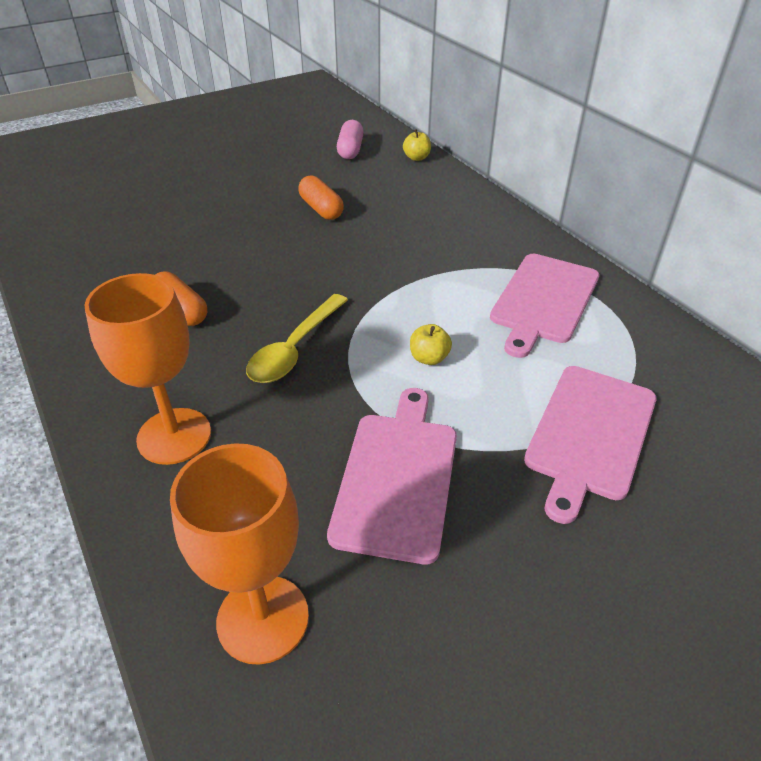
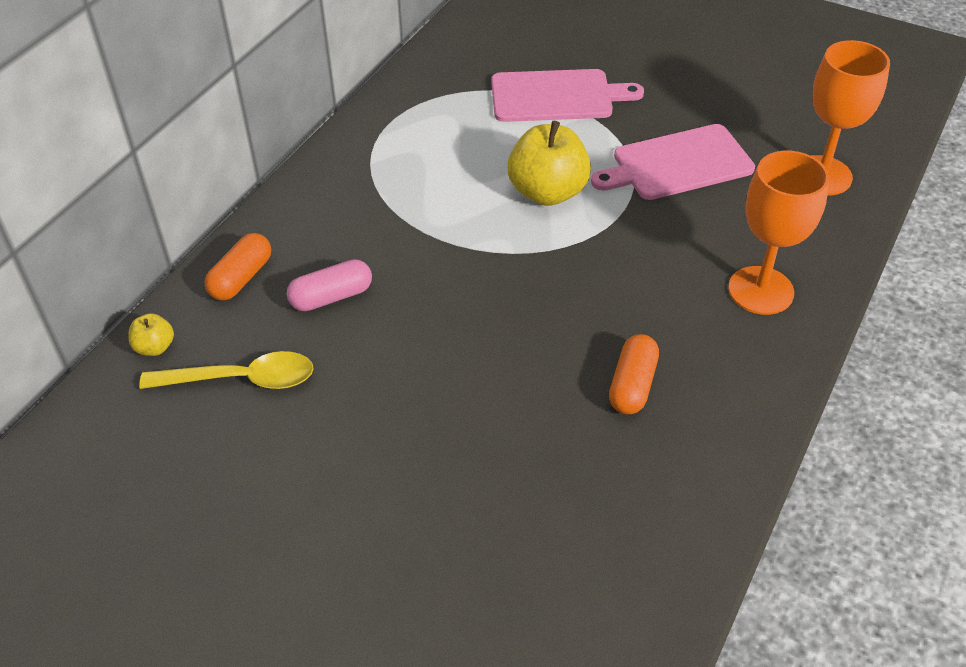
camera: 120 degrees left, 5 degrees up
(295, 349) = (608, 274): yellow spoon -> yellow spoon (241, 379)
(321, 209) = (355, 378): orange capsule -> orange capsule (241, 278)
(350, 150) = (164, 431): pink capsule -> pink capsule (331, 297)
(429, 358) = (547, 192): yellow apple -> yellow apple, size x2.12
(543, 300) = (413, 154): pink cutting board -> none

